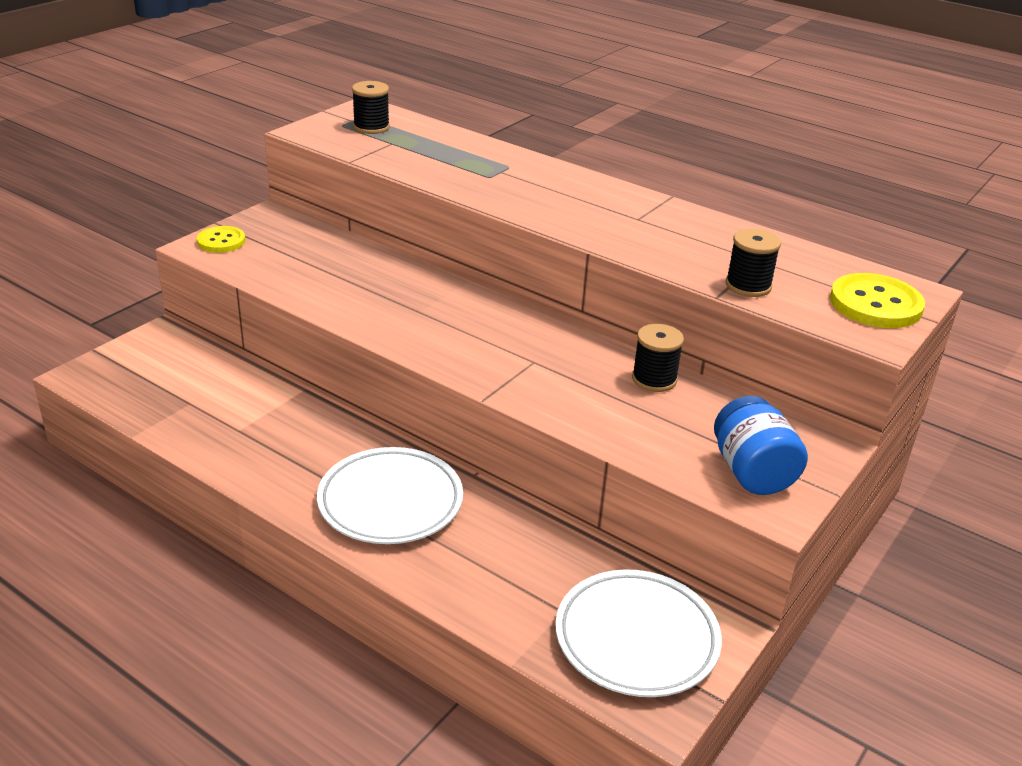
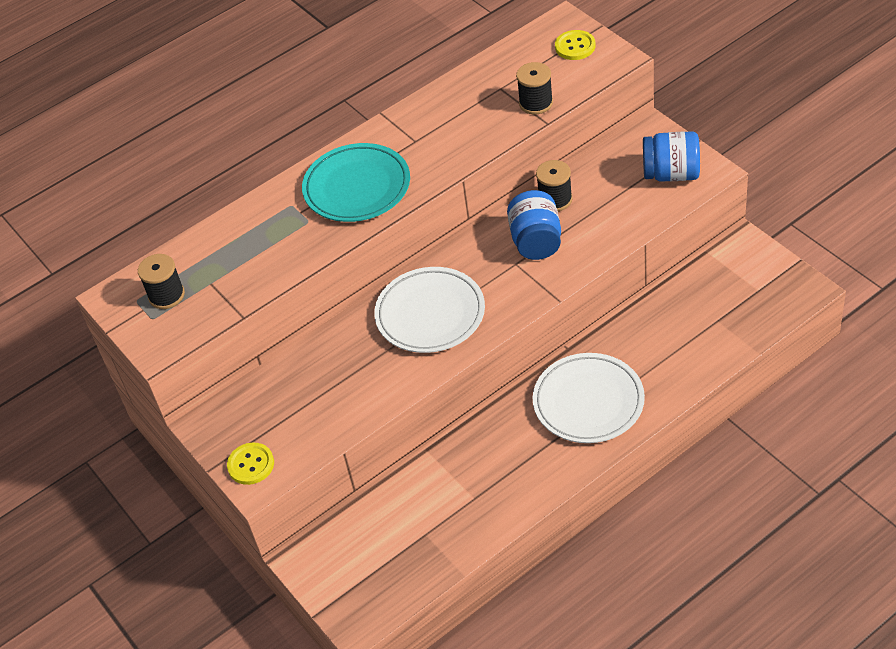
camera: 65 degrees left, 15 degrees up
(549, 195) = (357, 187): none -> turquoise plate
(576, 372) = (536, 241): none -> blue jar
(636, 638) = (747, 288): white plate -> white plate (430, 314)
(875, 304) = (575, 46): yellow button -> yellow button, size x0.63

